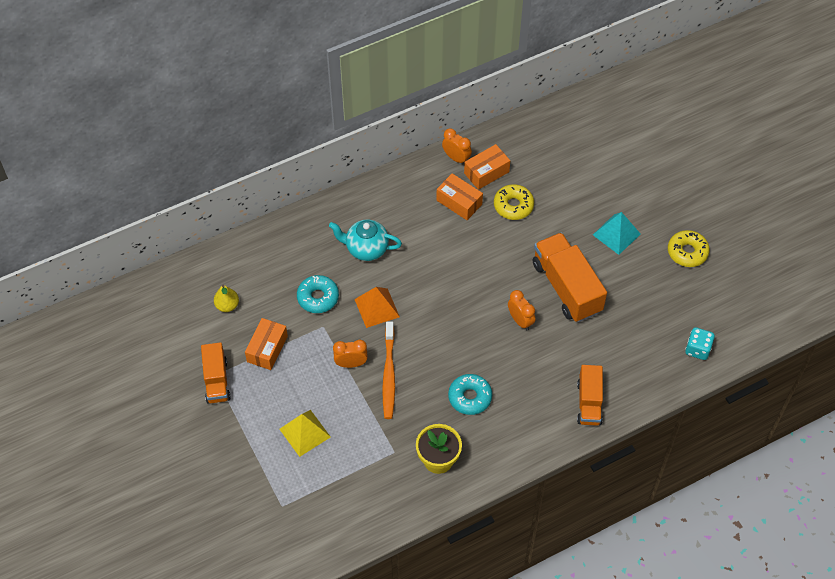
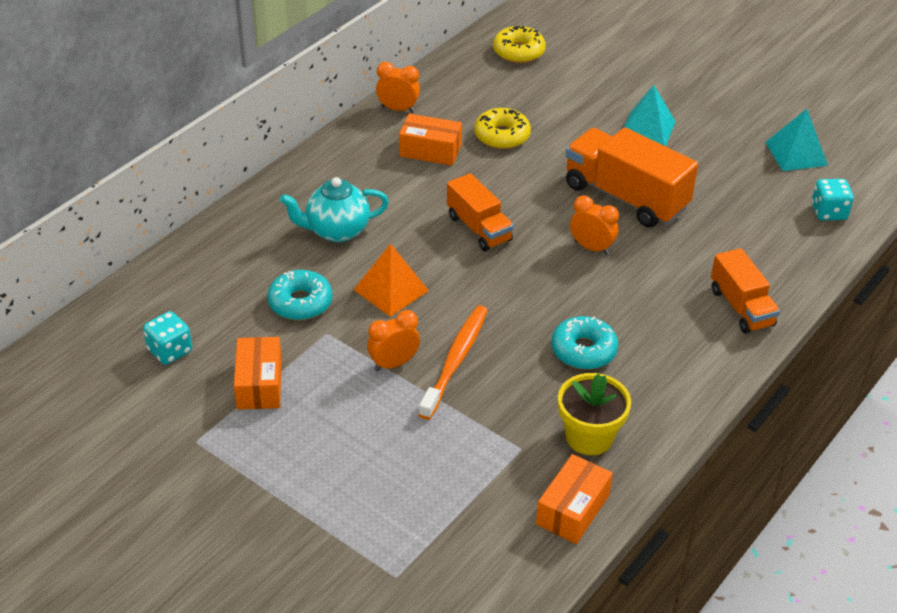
camera: 25 degrees left, 15 degrees down
(216, 381) = (202, 447): orange truck -> orange truck (479, 228)
(227, 305) = (170, 351): yellow pear -> turquoise dice
(304, 433) = (375, 469): yellow pyramid -> none
(389, 375) = (456, 360): orange toothbrush -> orange toothbrush turned 135 degrees counterclockwise
(486, 172) = (445, 113): orange box -> orange box (572, 510)
(687, 252) = (742, 124): yellow donut -> yellow donut (518, 52)
(708, 291) = (796, 153): none -> turquoise pyramid

